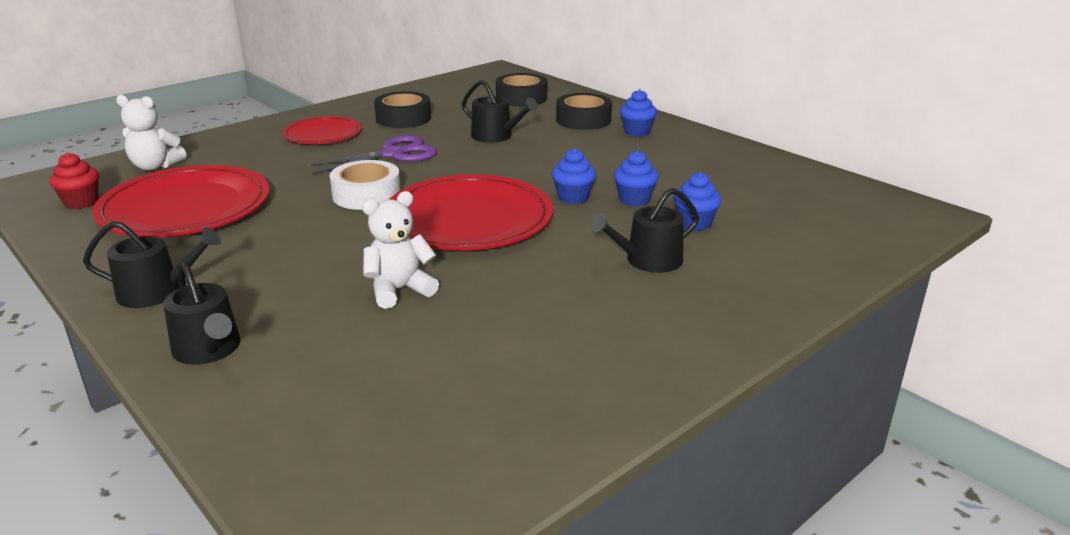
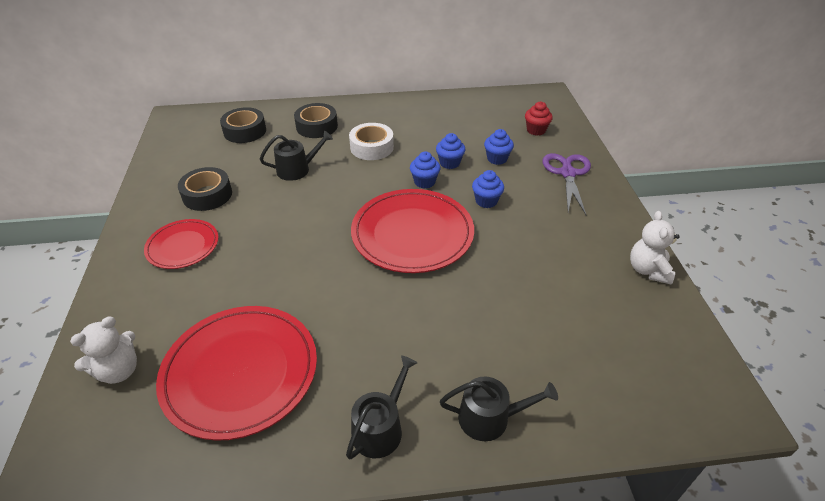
camera: 55 degrees left, 15 degrees up
(81, 202) = (144, 446): red cupcake -> red cupcake (536, 130)
(367, 195) = (326, 263): white tape -> white tape (371, 147)
(393, 154) = (270, 225): purple scissors -> purple scissors (567, 173)
(399, 290) = (480, 299): white teddy bear -> white teddy bear (648, 270)
(636, 132) = (360, 118): blue cupcake -> blue cupcake (486, 201)
(647, 261) = (523, 193): black watering can -> none

